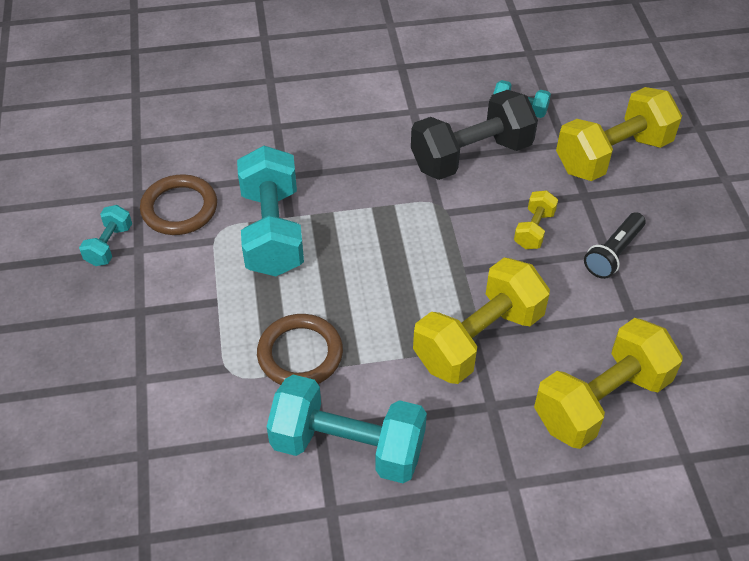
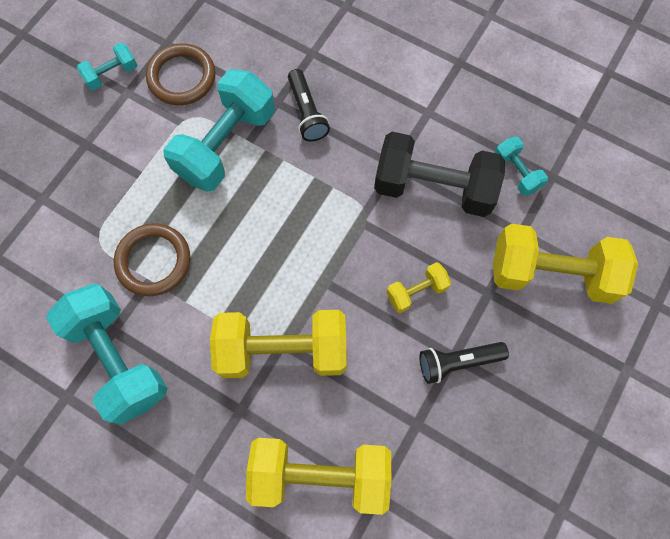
camera: 40 degrees right, 20 degrees up
(317, 168) = (307, 112): none -> black flashlight

